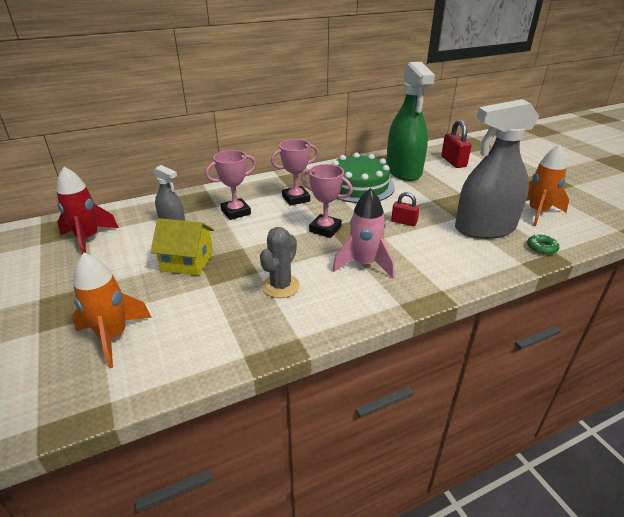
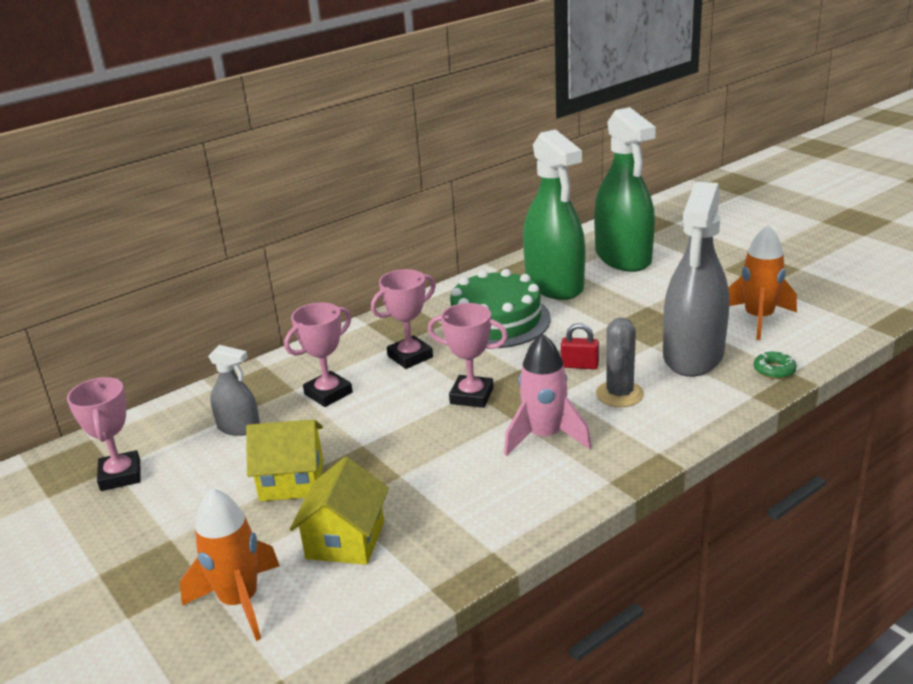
camera: 10 degrees left, 5 degrees down
(88, 239) = (120, 475): red rocket -> pink trophy
(202, 308) = (345, 540): none -> yellow house
(281, 286) = (441, 489): grey cactus -> grey cactus (619, 394)
(453, 162) = (623, 257): red padlock -> green spray bottle
(485, 228) = (693, 355): grey spray bottle -> grey spray bottle turned 45 degrees counterclockwise

